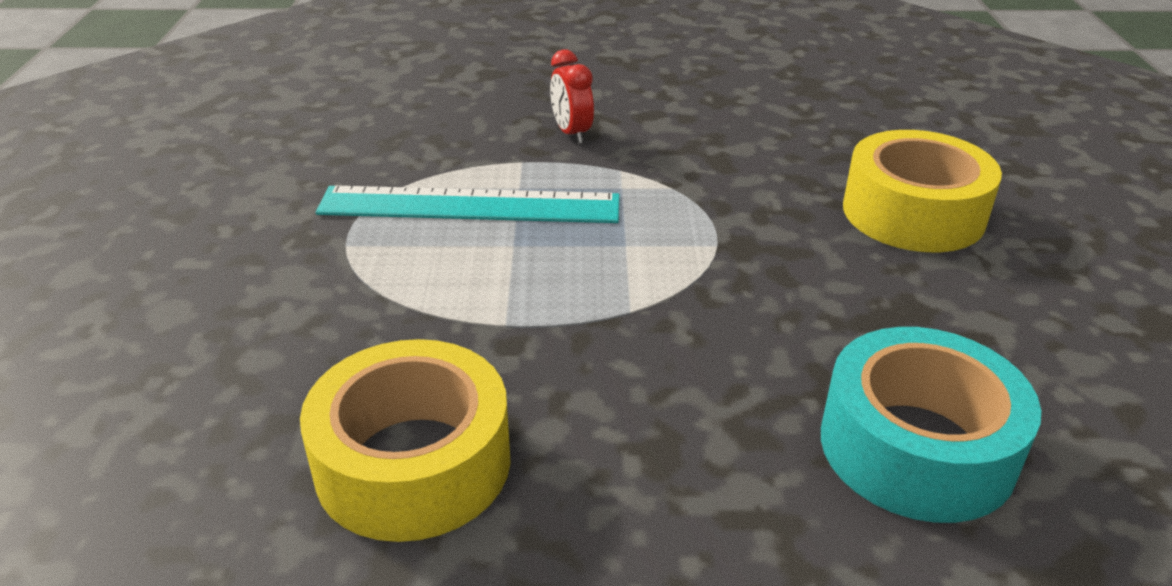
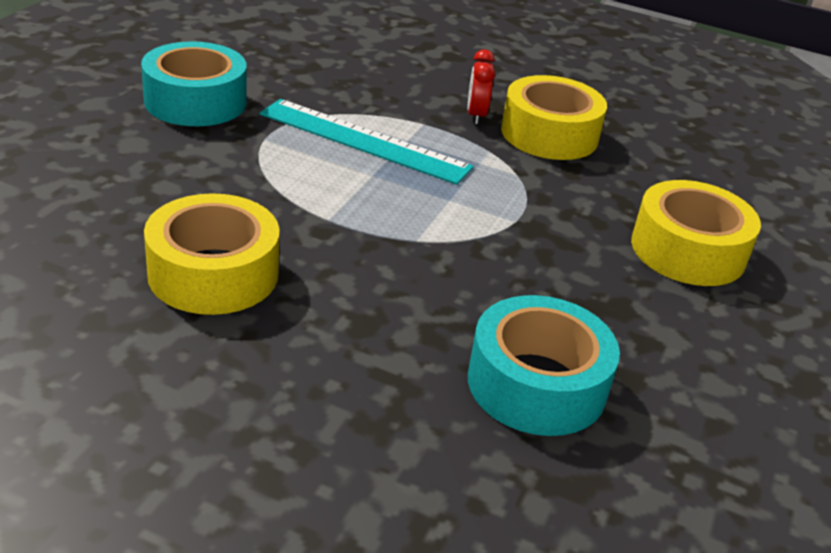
camera: 20 degrees right, 0 degrees up
(219, 224) = (195, 101): none -> turquoise tape
(665, 129) = (549, 134): none -> yellow tape

